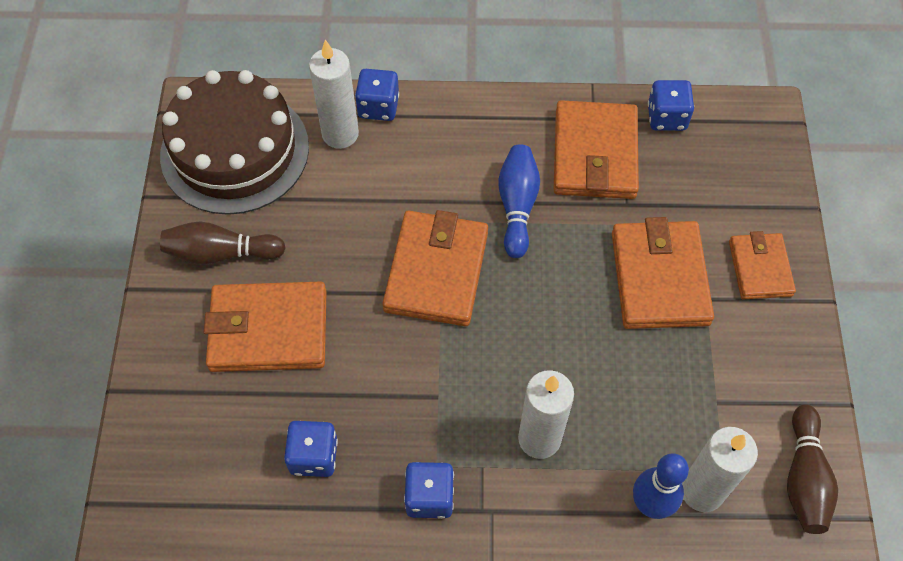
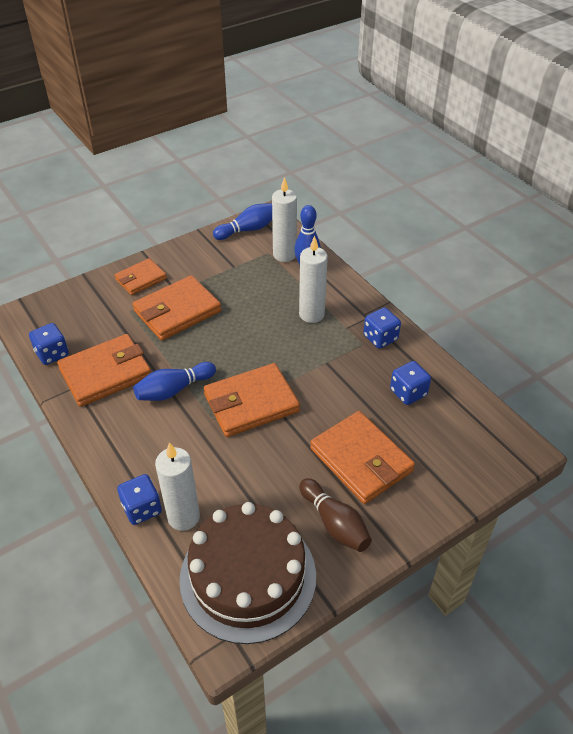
camera: 125 degrees left, 15 degrees down
(804, 478) = (248, 229): brown bowling pin -> blue bowling pin

